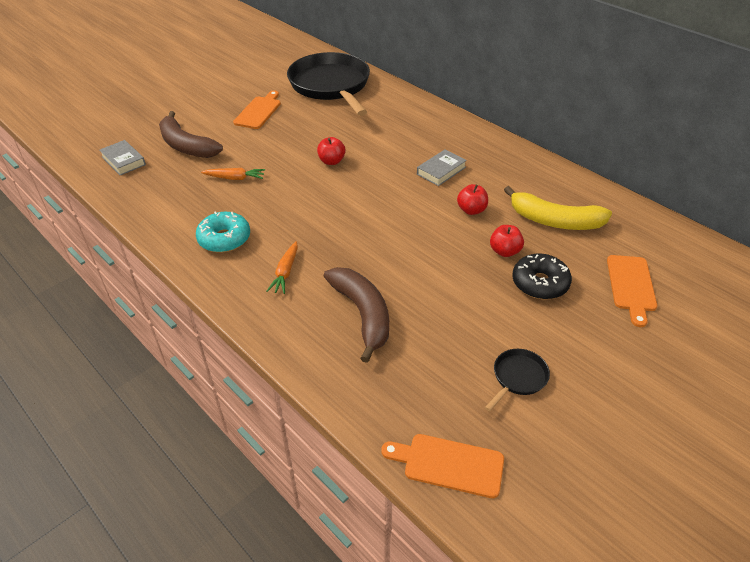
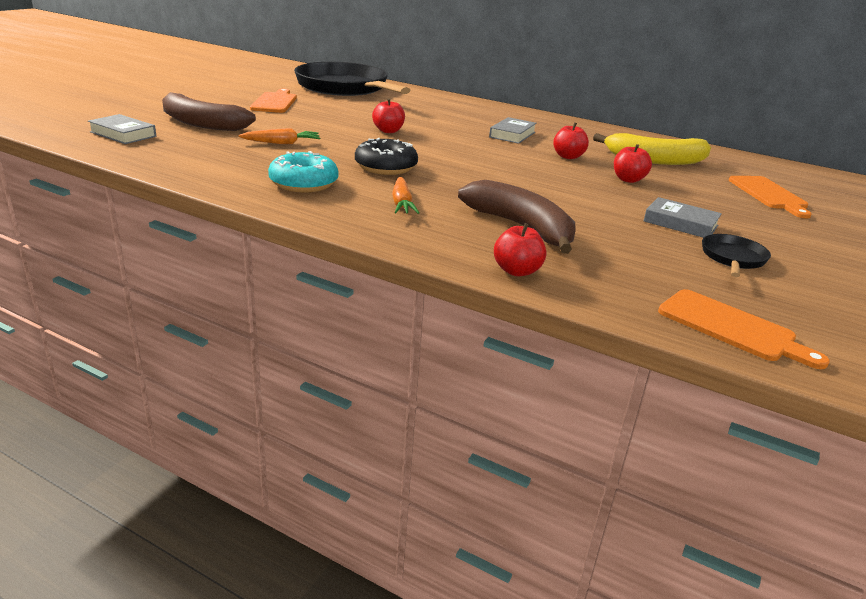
camera: 20 degrees left, 15 degrees down
(324, 371) = (517, 271): none -> red apple
(448, 464) = (732, 328): orange cutting board -> orange cutting board turned 135 degrees counterclockwise
(507, 323) = (680, 223): none -> grey book
(540, 283) = (684, 197): black donut -> black donut (386, 167)

